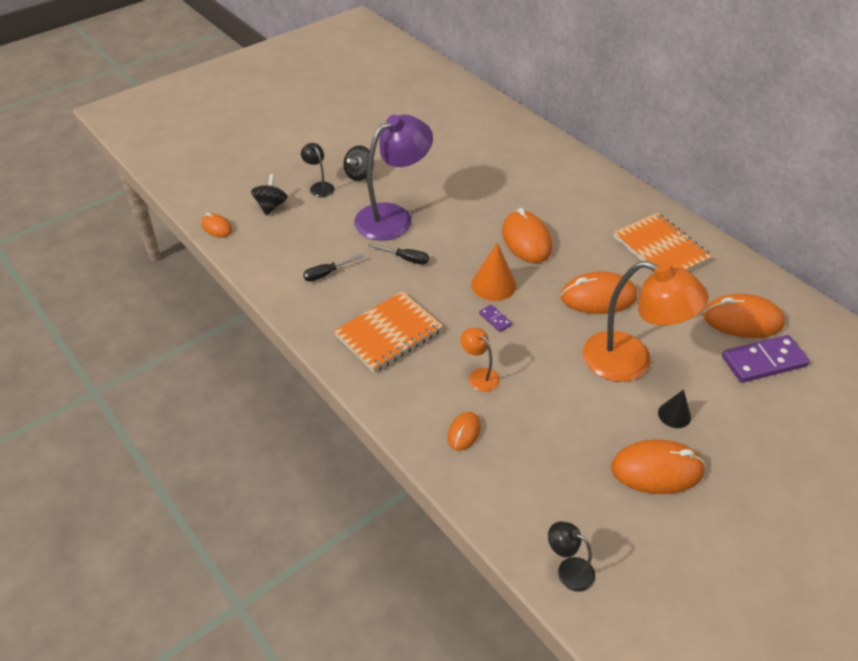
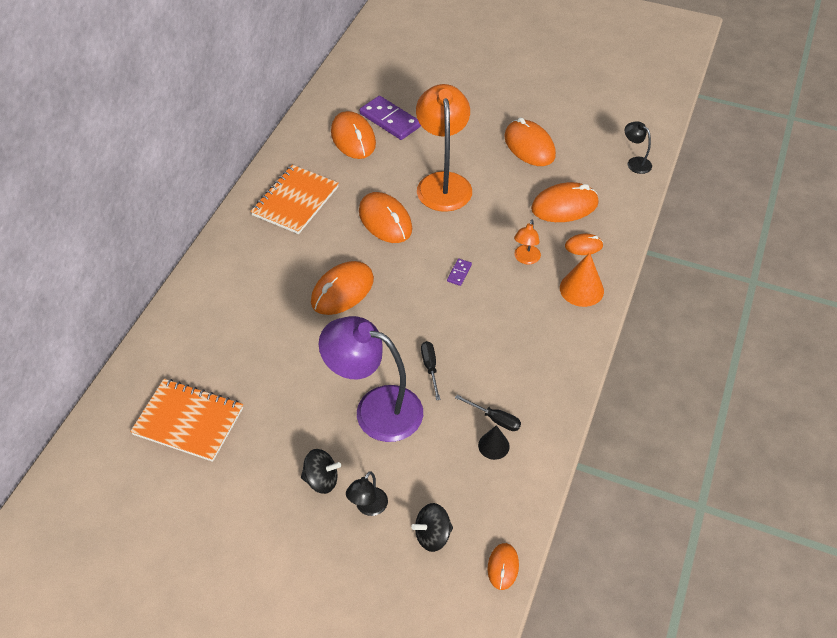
camera: 120 degrees left, 5 degrees up
(389, 333) = (529, 334): orange notebook -> orange notebook (189, 421)
(493, 285) = (419, 290): orange cone -> orange cone (581, 289)
(534, 449) = (564, 206): none -> orange mouse
(568, 570) = (635, 162): black lamp -> black lamp turned 135 degrees clockwise
(674, 415) = (476, 150): black cone -> black cone (493, 445)

